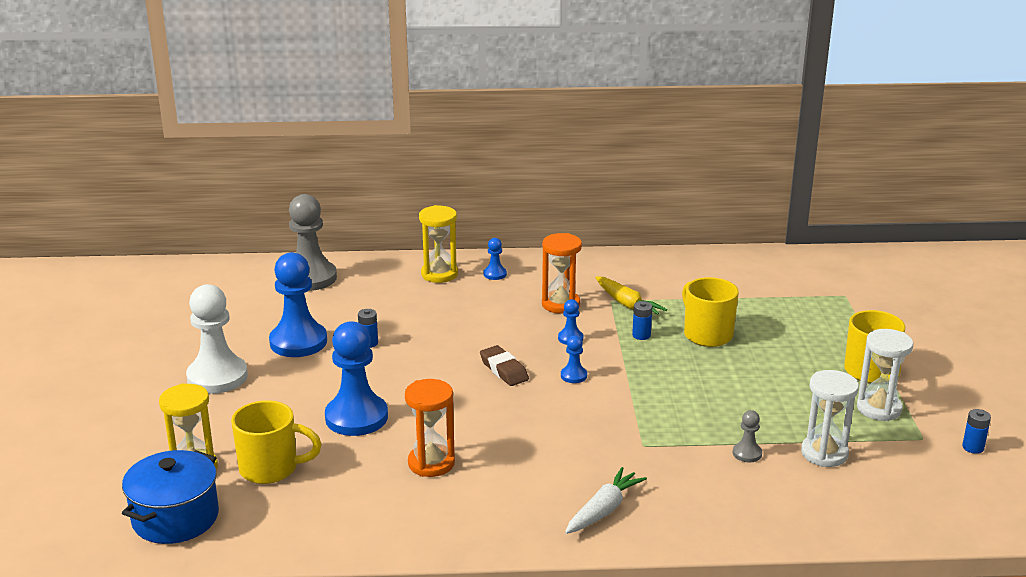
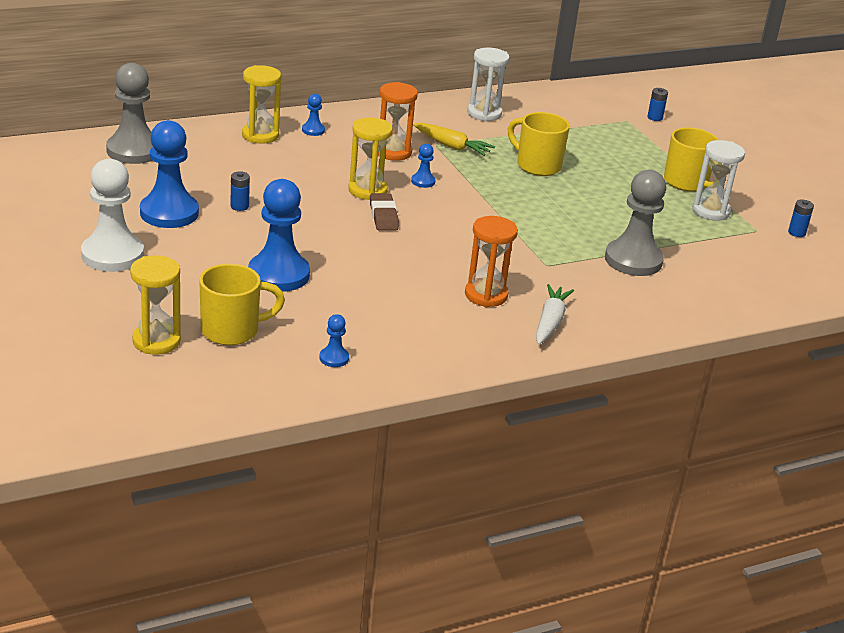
camera: 25 degrees left, 5 degrees up
(175, 518) = (174, 387): blue pot -> none
(431, 463) = (377, 305): orange hourglass -> orange hourglass (486, 295)
(504, 370) = (383, 216): brown eraser -> brown eraser turned 45 degrees clockwise
(506, 341) = (367, 190): none -> yellow hourglass
(573, 376) = (448, 214): blue pawn -> blue pawn (334, 358)
(641, 335) = (482, 172): blue battery -> blue battery (655, 117)
(747, 453) = (633, 260): grey pawn -> grey pawn, size x2.24
(824, 453) = (692, 252): white hourglass -> white hourglass (484, 113)

